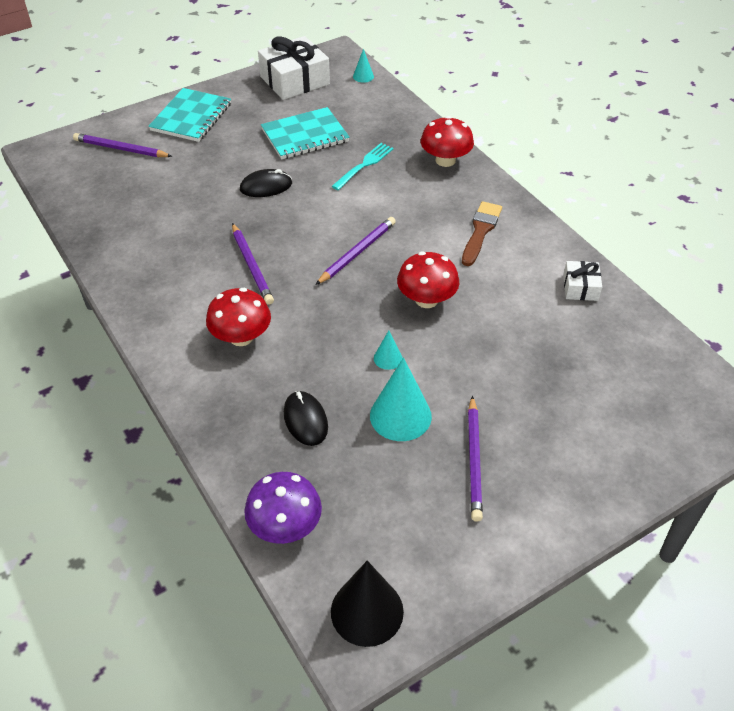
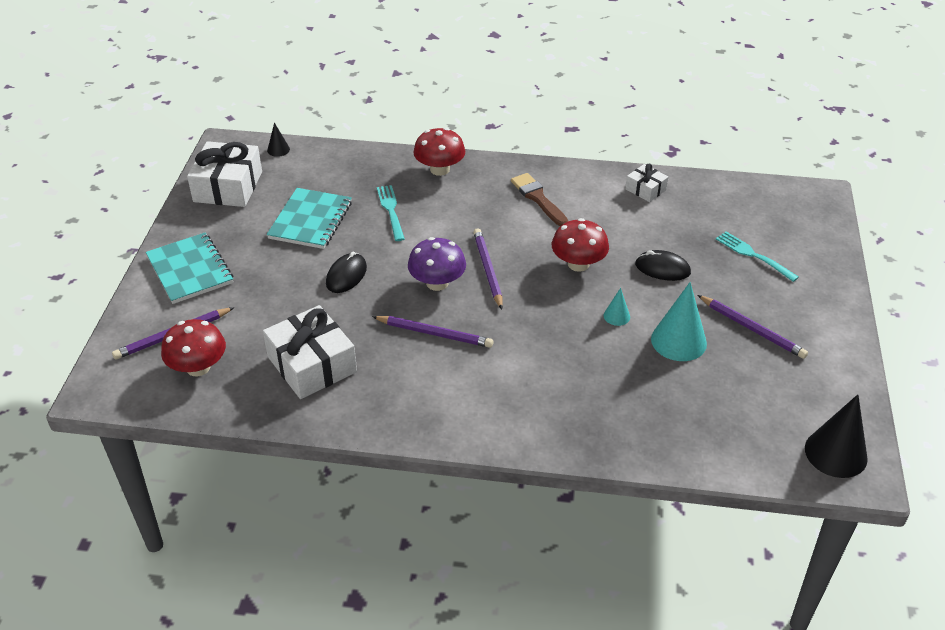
camera: 50 degrees left, 5 degrees down
(156, 225) = (312, 364): none -> white gift
(241, 337) = (510, 381): red mushroom -> red mushroom (198, 367)
(285, 526) = (727, 456): purple mushroom -> purple mushroom (437, 283)
(305, 420) = (635, 392): black mouse -> black mouse (662, 268)
(363, 76) = (278, 149): turquoise cone -> black cone
(582, 409) = (753, 255): none -> turquoise fork

